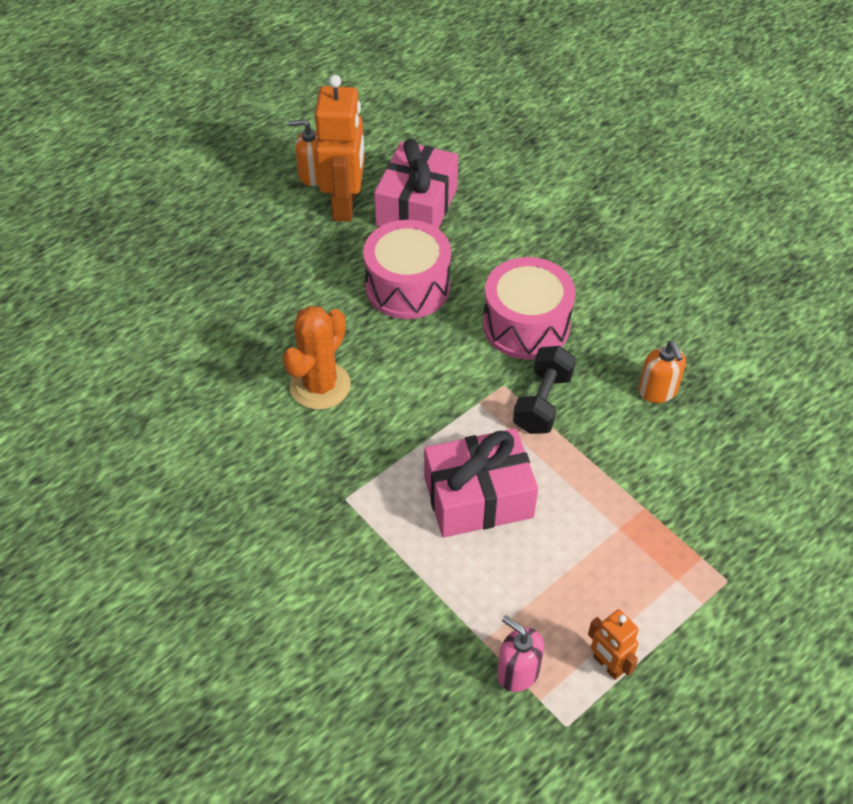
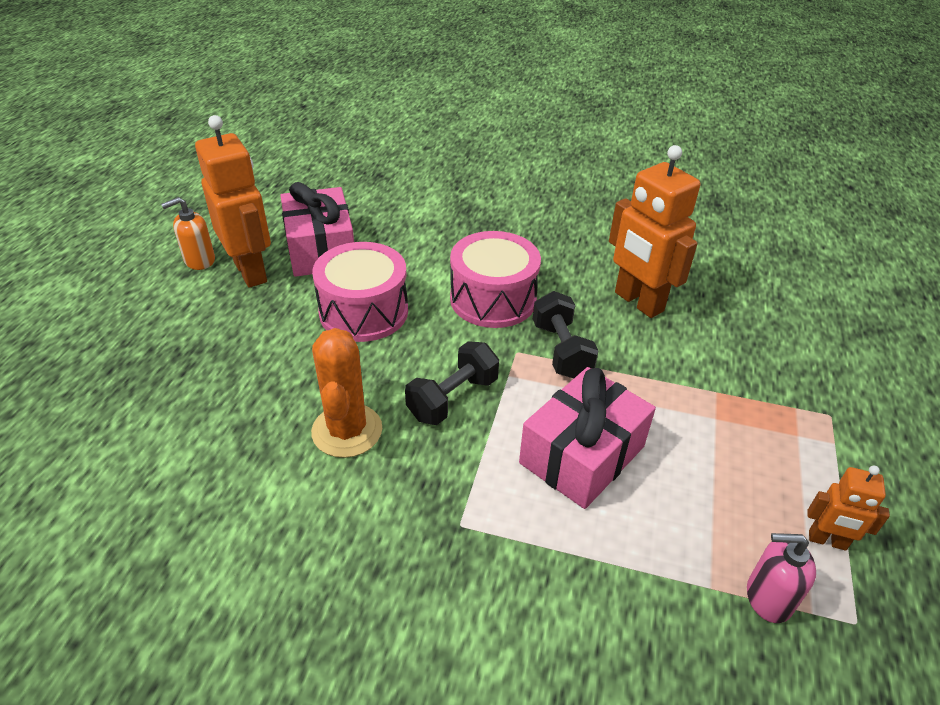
camera: 35 degrees left, 10 degrees down
(418, 399) = (452, 398): none -> black dumbbell
(658, 391) = (638, 302): orange soap dispenser -> orange robot

